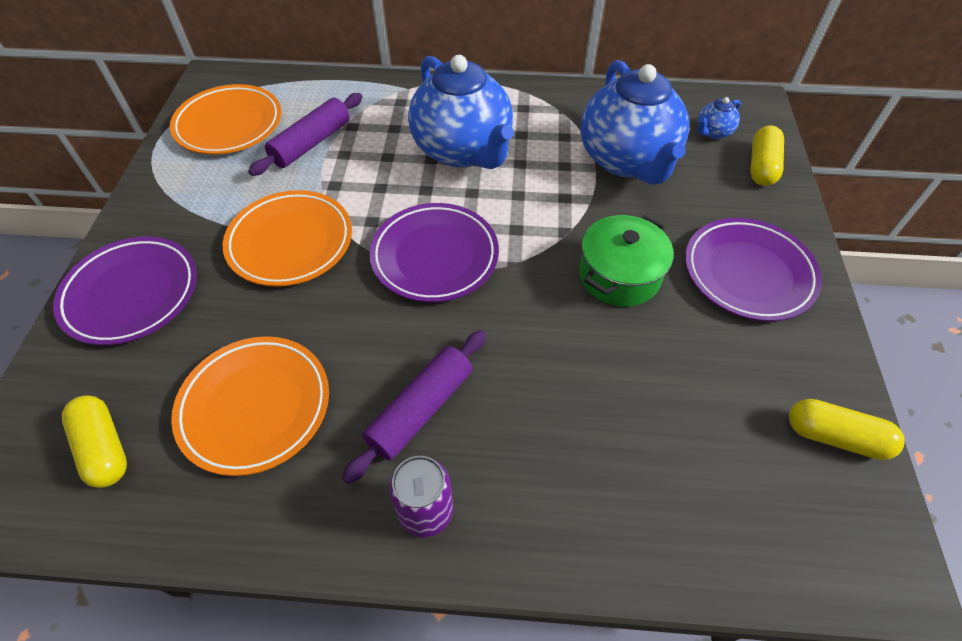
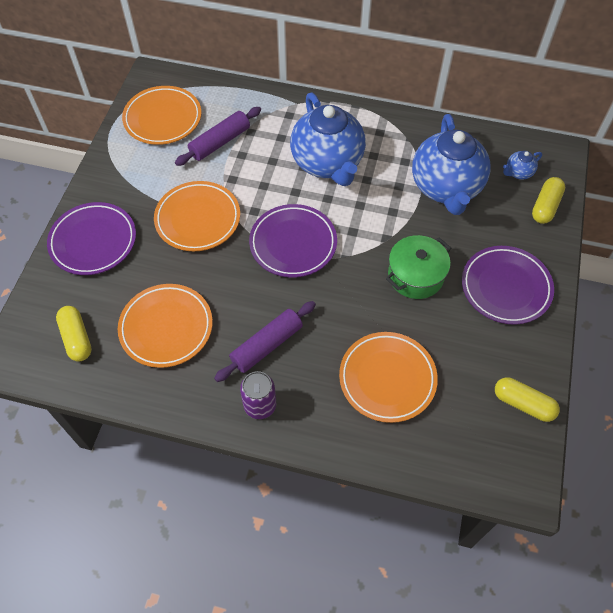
camera: 10 degrees right, 5 degrees up
(620, 432) = (387, 379): none -> orange plate

